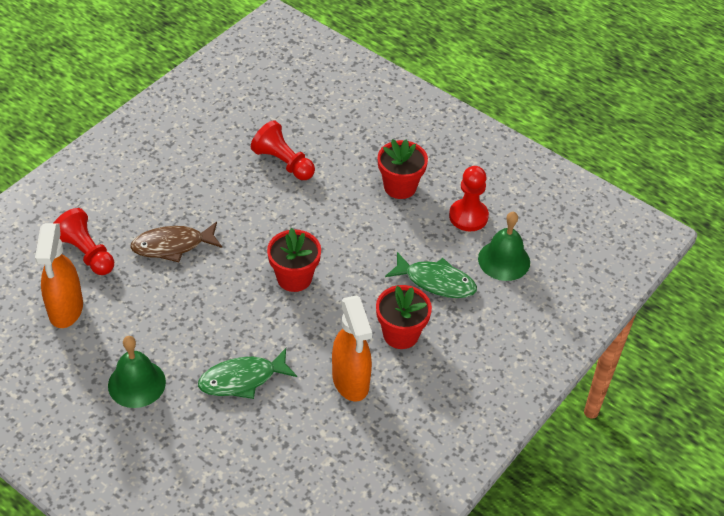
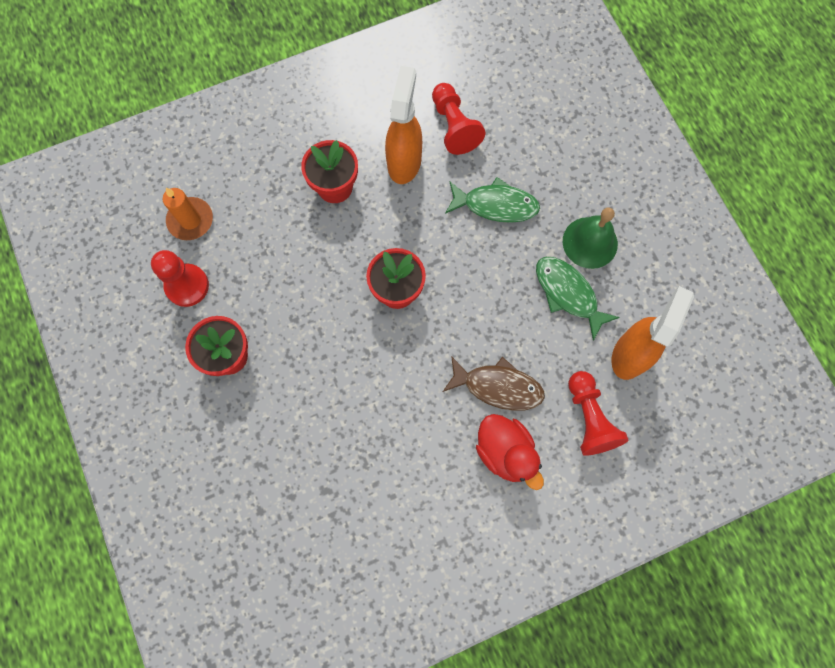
camera: 150 degrees left, 25 degrees up
(147, 208) = (505, 452): none -> red duck
(283, 163) = (330, 450): red pawn -> red pawn (454, 126)
(436, 282) = (268, 226): green fish -> green fish (568, 293)
(504, 260) = (190, 220): green bell -> orange candle

